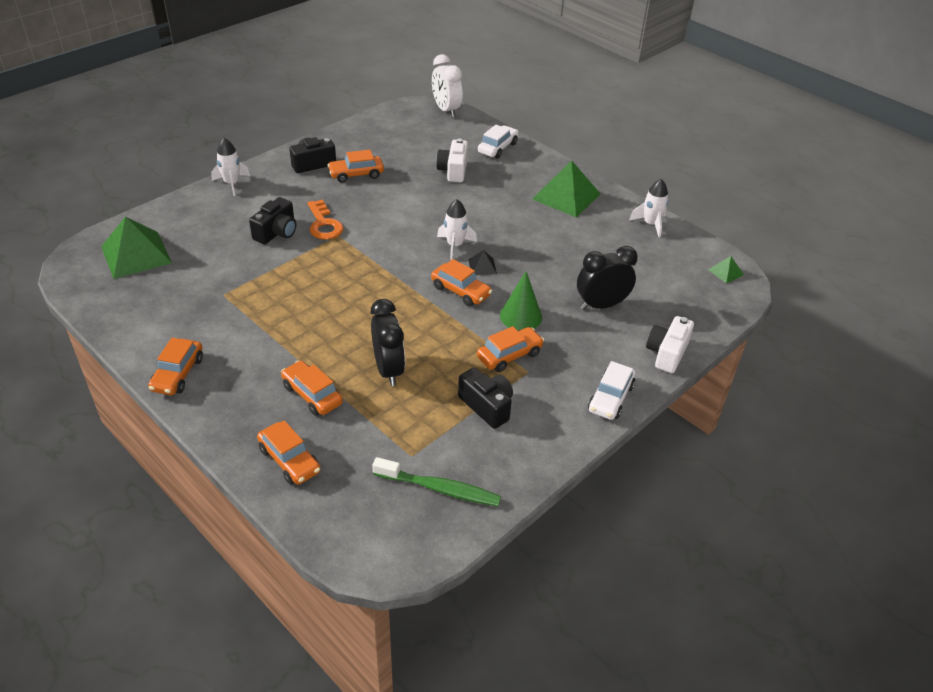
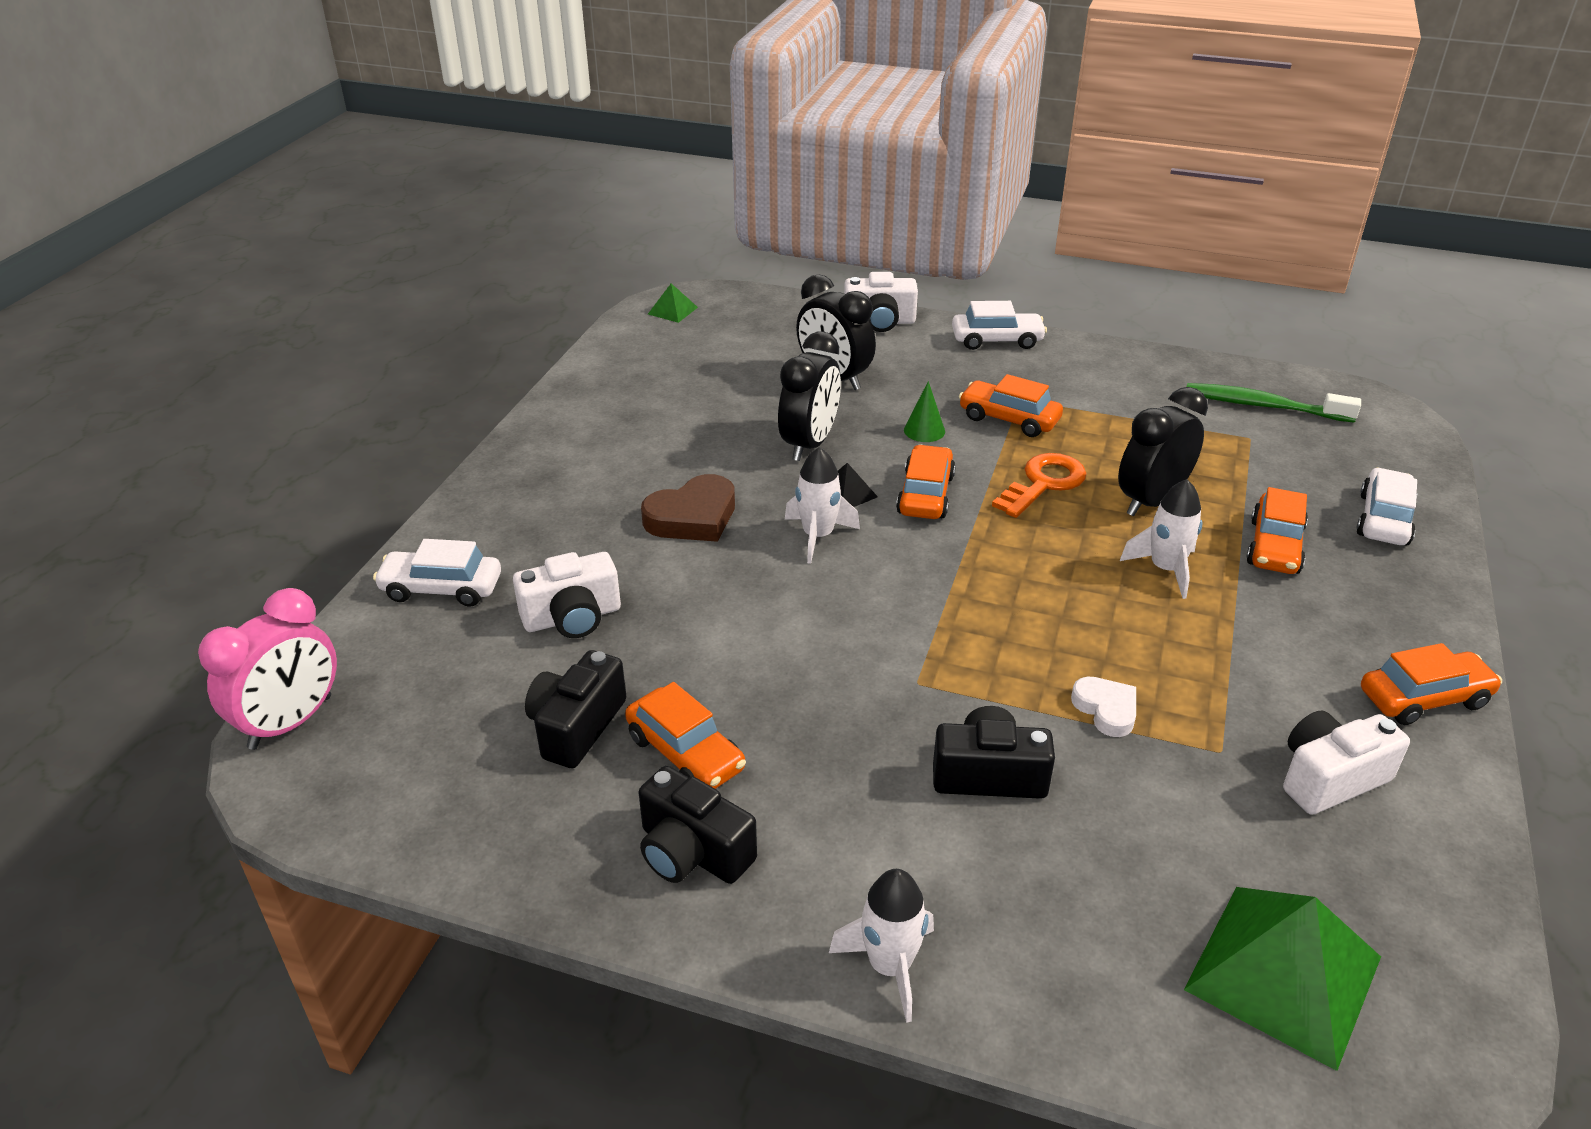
camera: 115 degrees left, 5 degrees down
(179, 315) = (1330, 778): none -> white camera
(274, 276) = (1106, 709): none -> white heart
(289, 460) = (1383, 519): orange car -> white car
(324, 224) = (902, 718): orange key -> orange key (1043, 483)
(440, 489) = (1263, 406): green toothbrush -> green toothbrush turned 60 degrees counterclockwise
(446, 110) = (291, 722): white clock -> pink clock
(487, 406) = (1112, 411): black camera -> black camera (576, 726)
(498, 216) = (693, 517): none -> brown heart
(521, 316) = (924, 430): green cone -> green cone, size x0.62
(536, 271) = (809, 444): none -> black clock
(566, 196) = (573, 467): green pyramid -> none
(650, 224) = (599, 379): white rocket -> white rocket (1165, 569)

